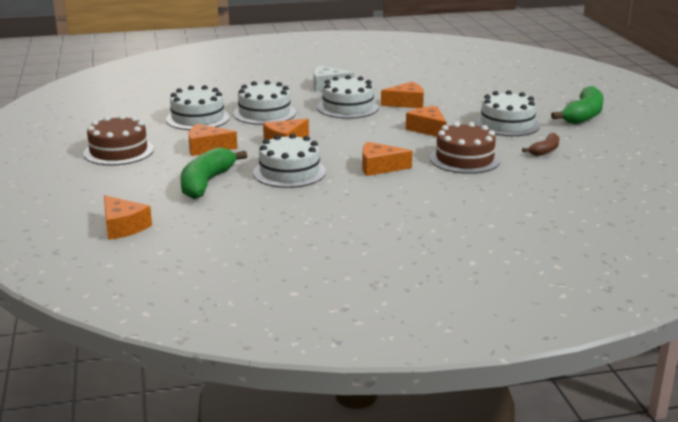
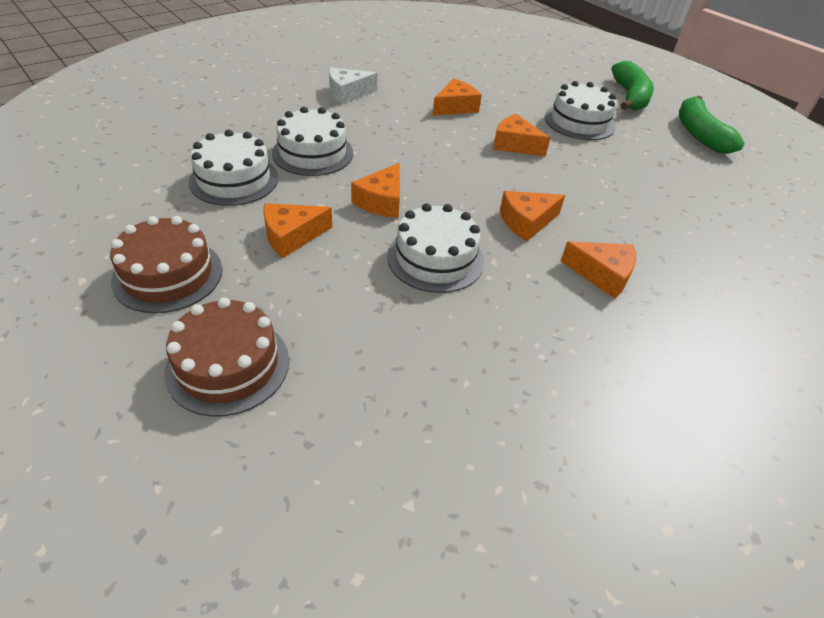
camera: 30 degrees left, 20 degrees up
(123, 227) = (305, 461): orange cheese -> orange cheese (602, 275)
(206, 183) = (349, 311): green banana -> green banana (699, 134)
(348, 107) = (400, 125): white cake -> none
(464, 159) = (595, 186): brown cake -> brown cake (228, 365)
(545, 150) = (651, 155): brown banana -> none

